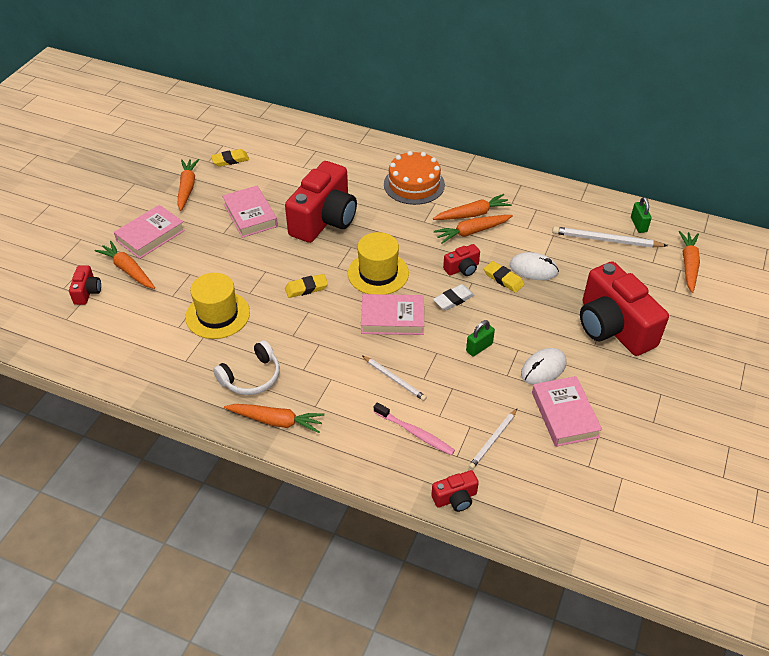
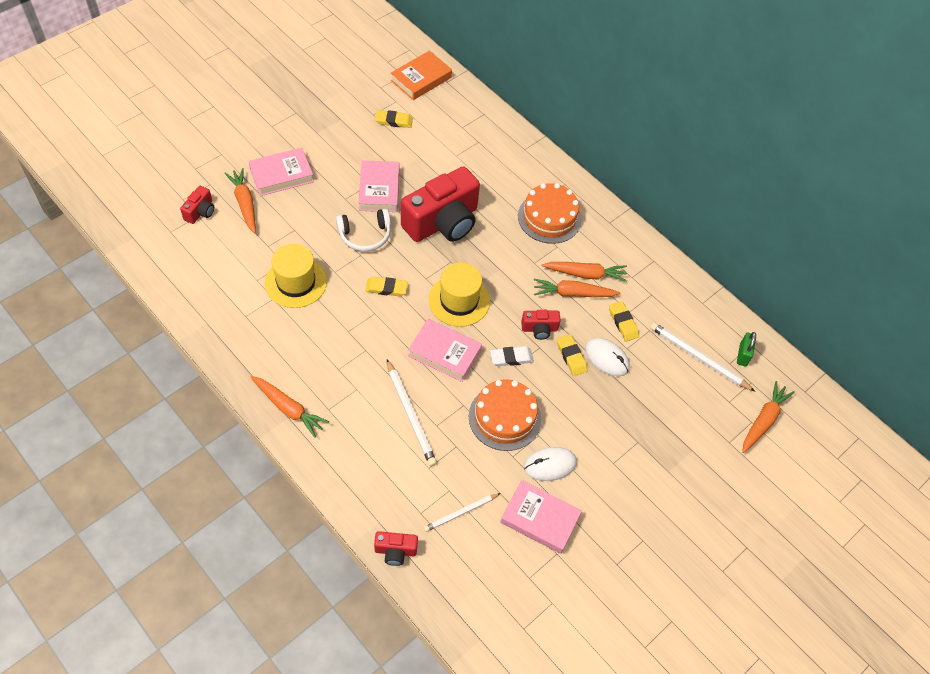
camera: 20 degrees right, 10 degrees up
(187, 188) = (339, 136): orange carrot -> none
(235, 122) = (421, 79): none -> orange book
(251, 377) = (291, 357): white headphones -> white headphones (365, 235)
(394, 379) = (410, 414): white pencil -> white pencil, size x1.56
(415, 433) = (398, 474): pink toothbrush -> none
(479, 347) = (504, 417): green padlock -> orange cake
(528, 238) = (623, 323): none -> yellow eraser
(564, 415) = (540, 519): pink book -> pink book turned 75 degrees counterclockwise
(613, 327) = (643, 453): red camera -> none

